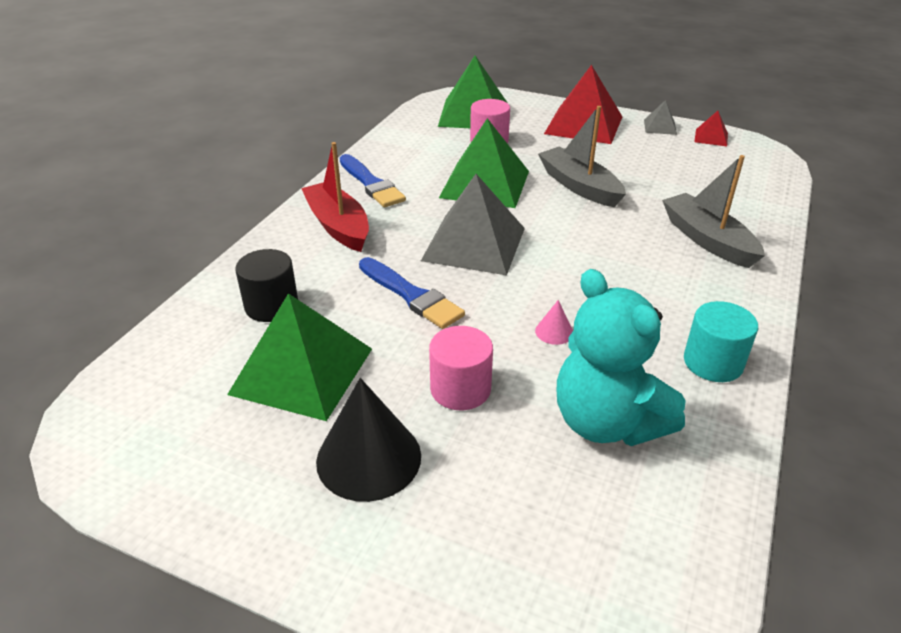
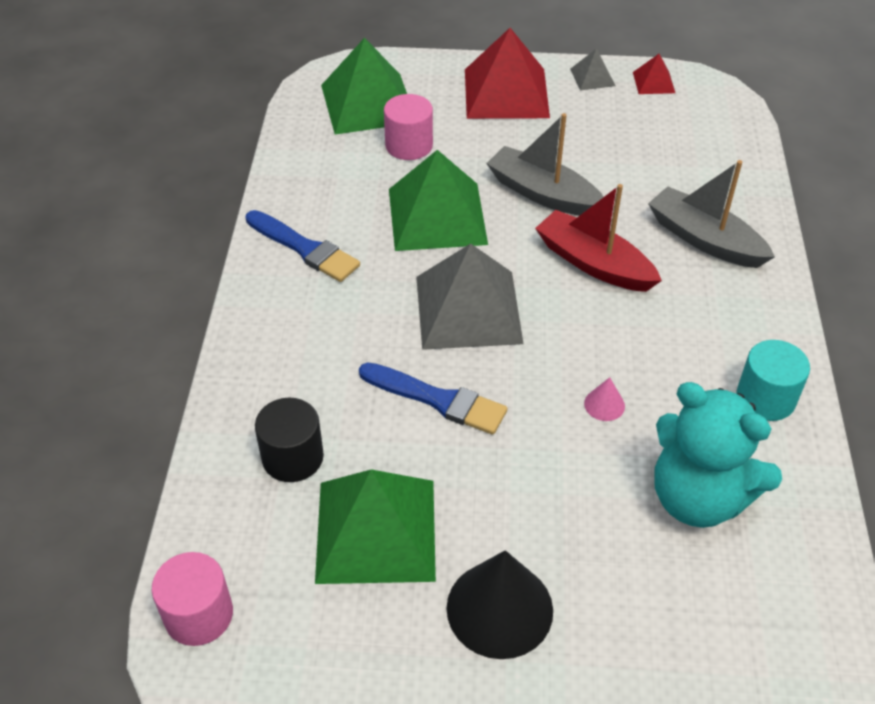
camera: 20 degrees left, 10 degrees up
(338, 226) = (302, 323): red boat -> red boat (594, 263)
(460, 389) = (546, 502): pink cylinder -> pink cylinder (199, 614)

